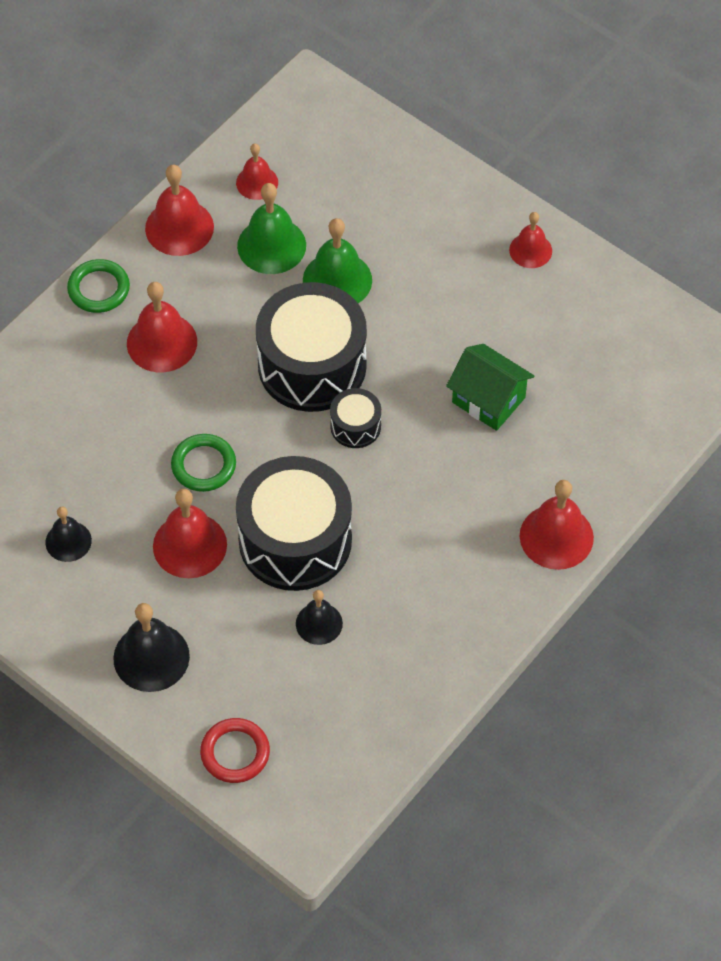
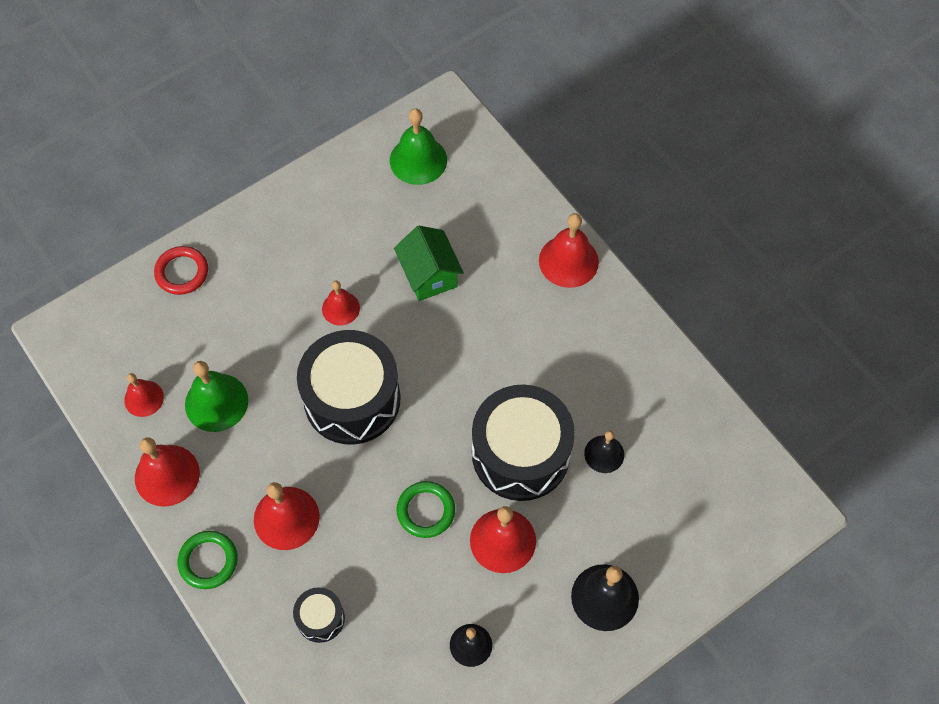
camera: 75 degrees left, 5 degrees up
(235, 753) = (709, 548): red ring -> red ring (182, 272)
(337, 280) = (272, 358): green bell -> green bell (418, 160)
(355, 426) = (423, 380): black drum -> black drum (320, 618)
(488, 400) = (429, 275): green house -> green house turned 75 degrees counterclockwise
(530, 250) = (296, 207): red bell -> red bell (340, 308)

